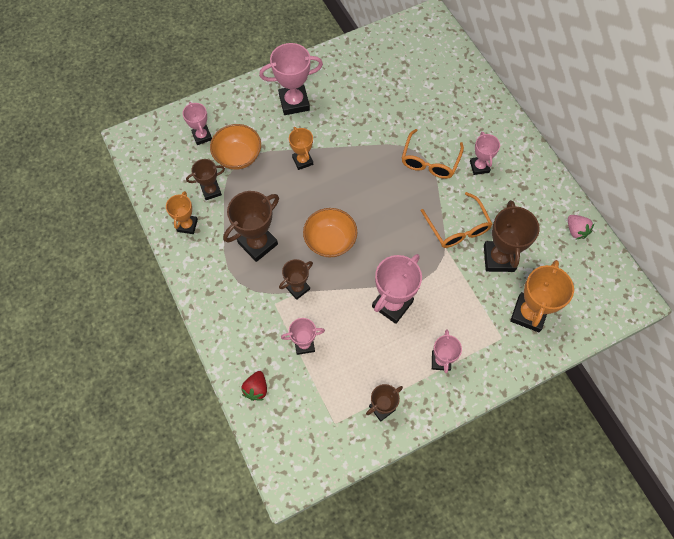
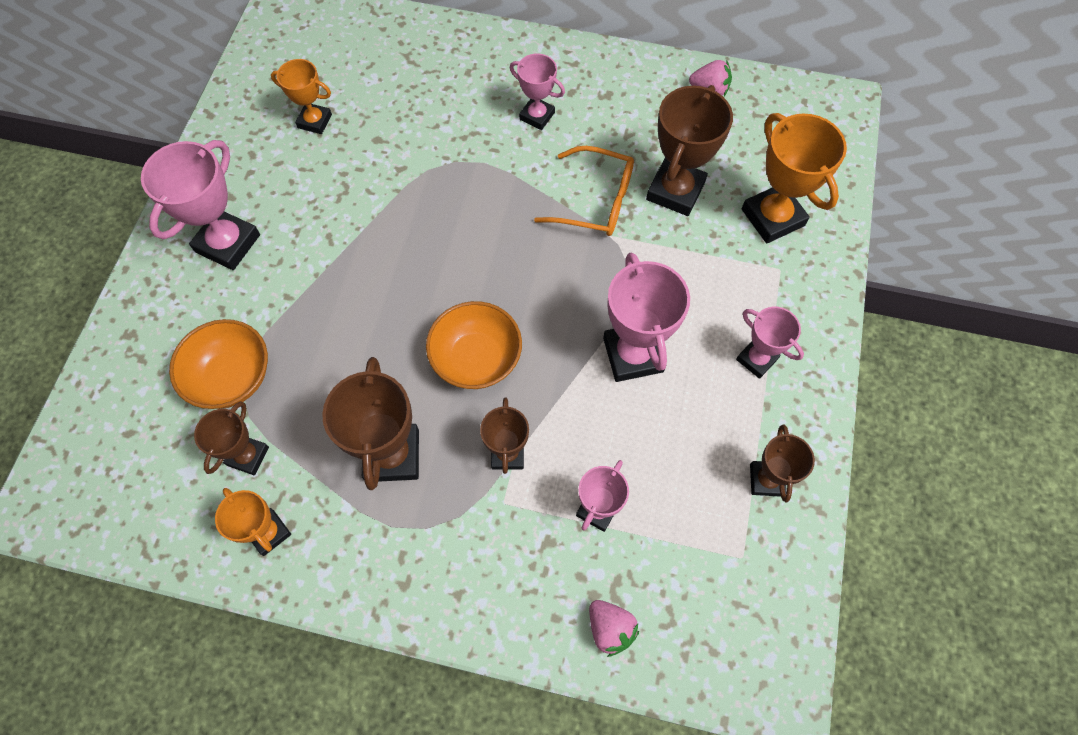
camera: 50 degrees left, 0 degrees up
(202, 136) = (148, 401): pink trophy -> none
(256, 389) = (610, 628): red strawberry -> pink strawberry
(302, 161) = (326, 301): orange trophy -> orange trophy (315, 121)
(430, 161) = (477, 159): orange glasses -> none
(499, 258) = (675, 191): brown trophy -> brown trophy turned 75 degrees clockwise

